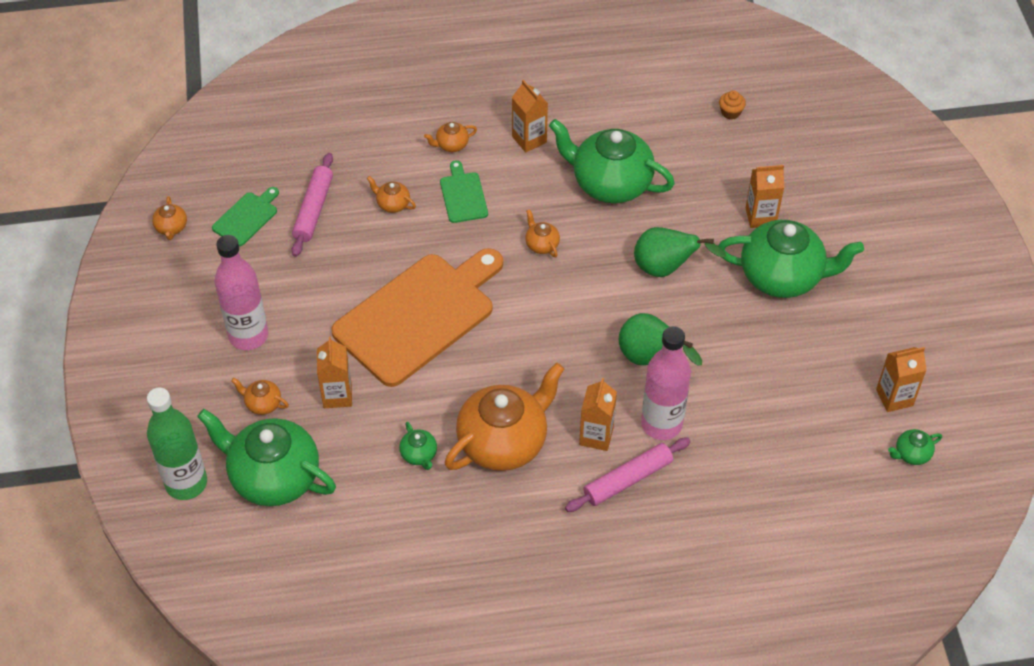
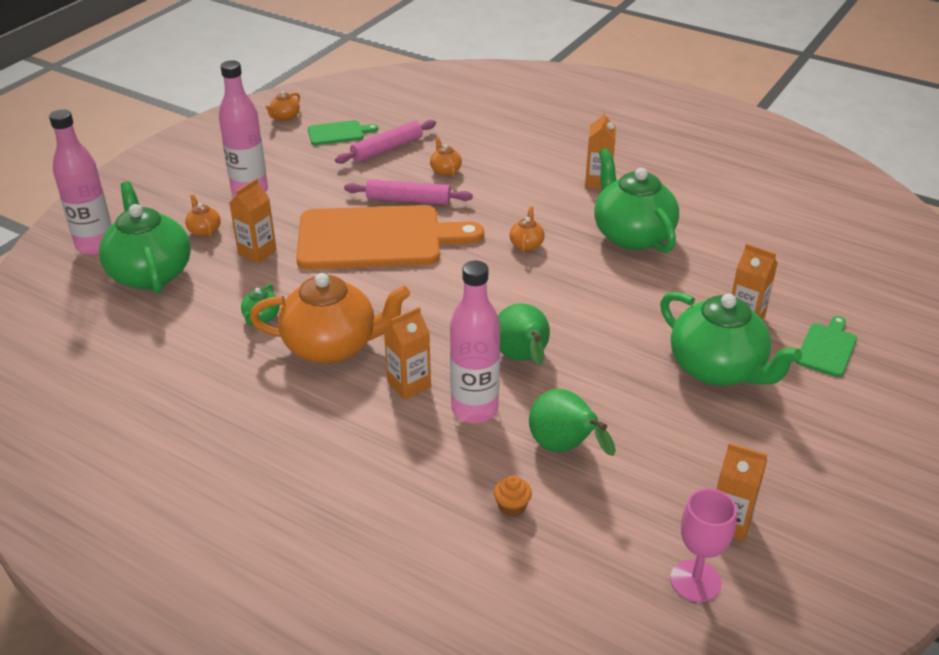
camera: 40 degrees right, 15 degrees down
(186, 483) = (96, 245): green bottle -> pink bottle
(451, 145) = (533, 159): orange teapot -> none
(463, 195) = (504, 189): green cutting board -> green cutting board (827, 348)
(628, 480) = (395, 430): pink rolling pin -> pink rolling pin (408, 200)
(666, 268) = (613, 309): green pear -> green pear (564, 448)
(730, 112) = (798, 240): orange cupcake -> orange cupcake (512, 506)
(911, 454) = (695, 581): green teapot -> pink goblet

